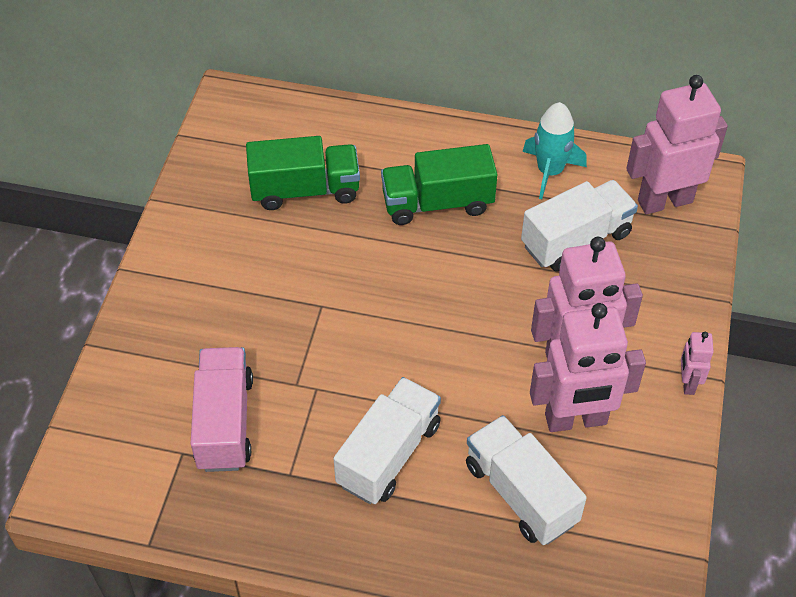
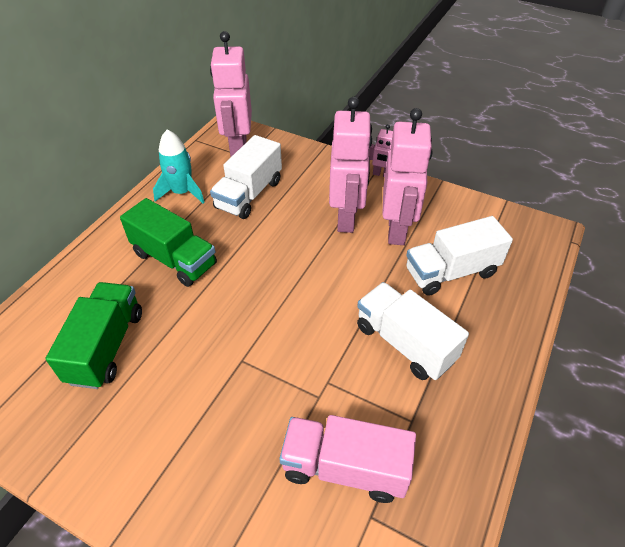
camera: 75 degrees left, 5 degrees down
(437, 203) = (174, 259): green truck -> green truck turned 60 degrees counterclockwise
(576, 240) = (249, 194): white truck -> white truck turned 135 degrees counterclockwise

